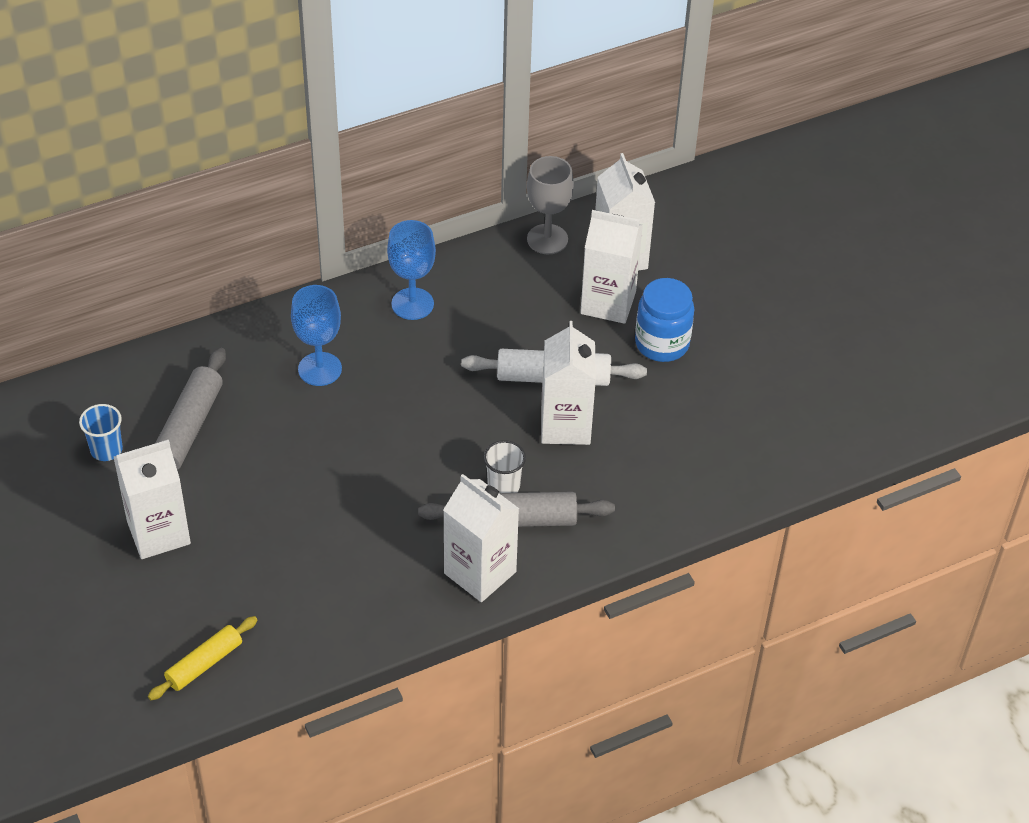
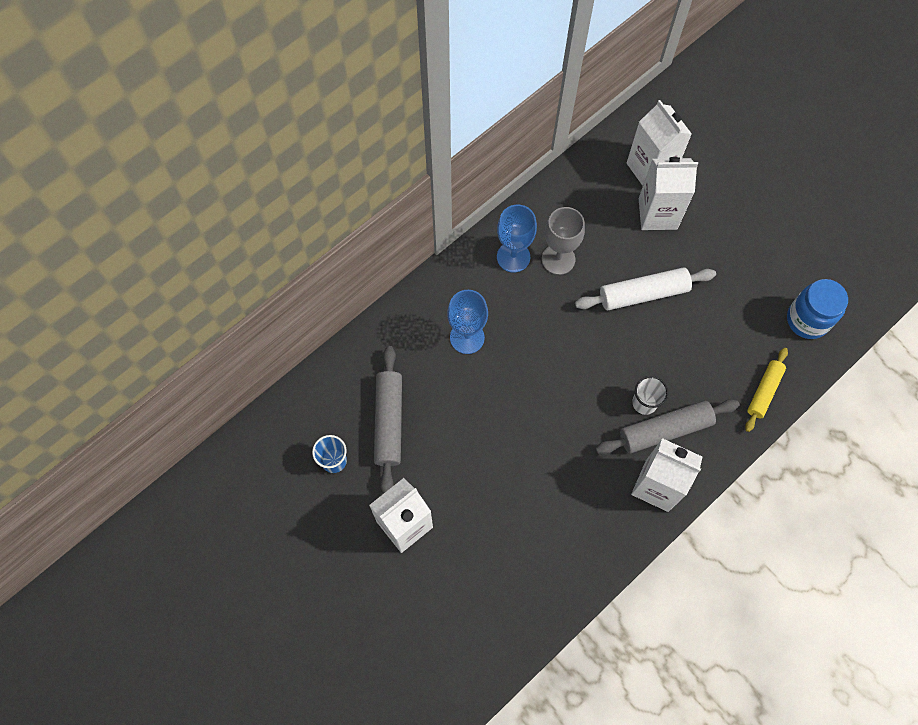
camera: 15 degrees left, 20 degrees up
(204, 663) = (486, 631): yellow rolling pin -> yellow rolling pin (764, 391)
(547, 239) = (591, 168): grey goblet -> grey goblet (558, 259)
(565, 425) = (668, 334): white carton -> none
(662, 343) = (710, 239): blue jar -> blue jar (807, 320)

